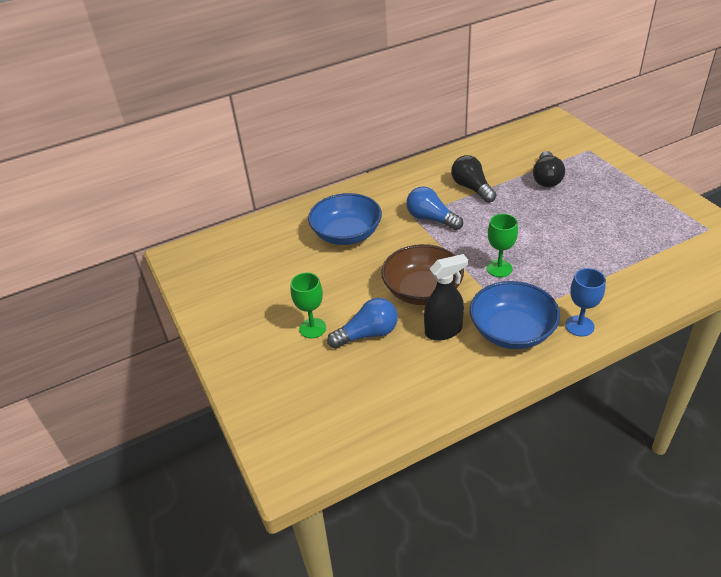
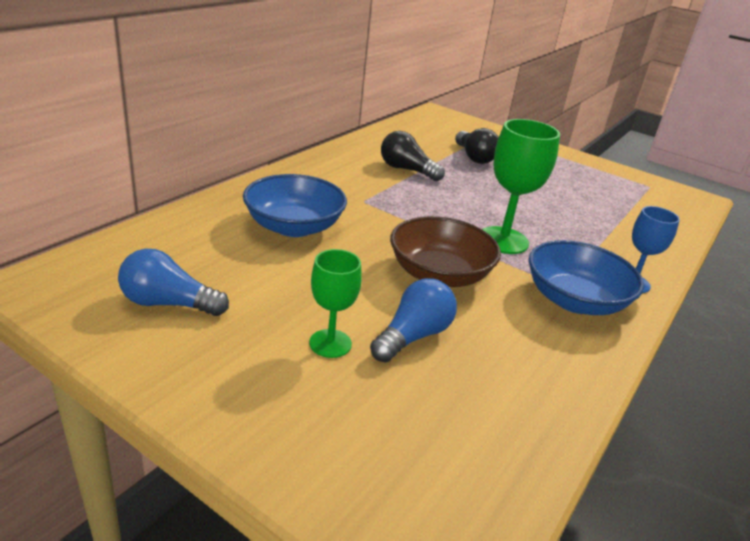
camera: 35 degrees left, 10 degrees down
(431, 219) = (386, 201): blue light bulb -> blue light bulb (168, 303)
(444, 331) = (502, 314): black spray bottle -> none
(499, 268) = (503, 240): green goblet -> green goblet, size x1.60

